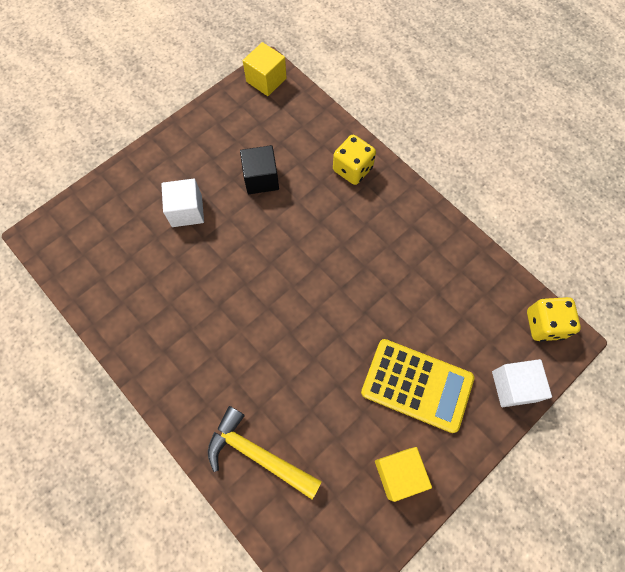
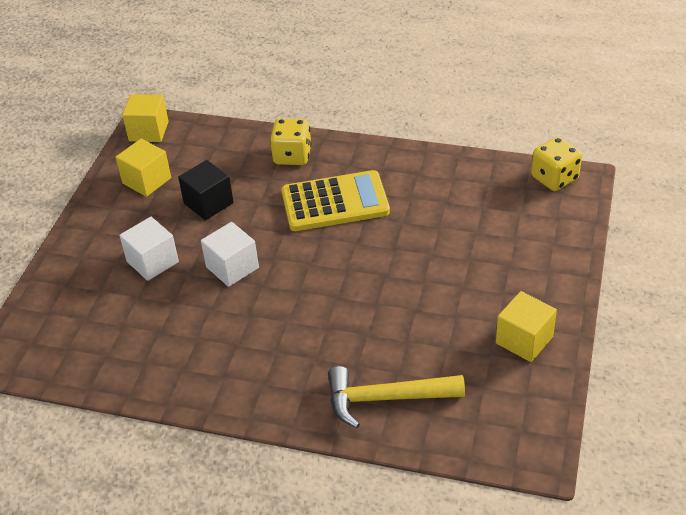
camera: 30 degrees left, 25 degrees down
(233, 129) = (147, 181): none -> yellow cube
(417, 385) = (485, 273): yellow calculator -> yellow calculator (335, 202)
(513, 386) = (566, 231): white cube -> white cube (232, 267)

